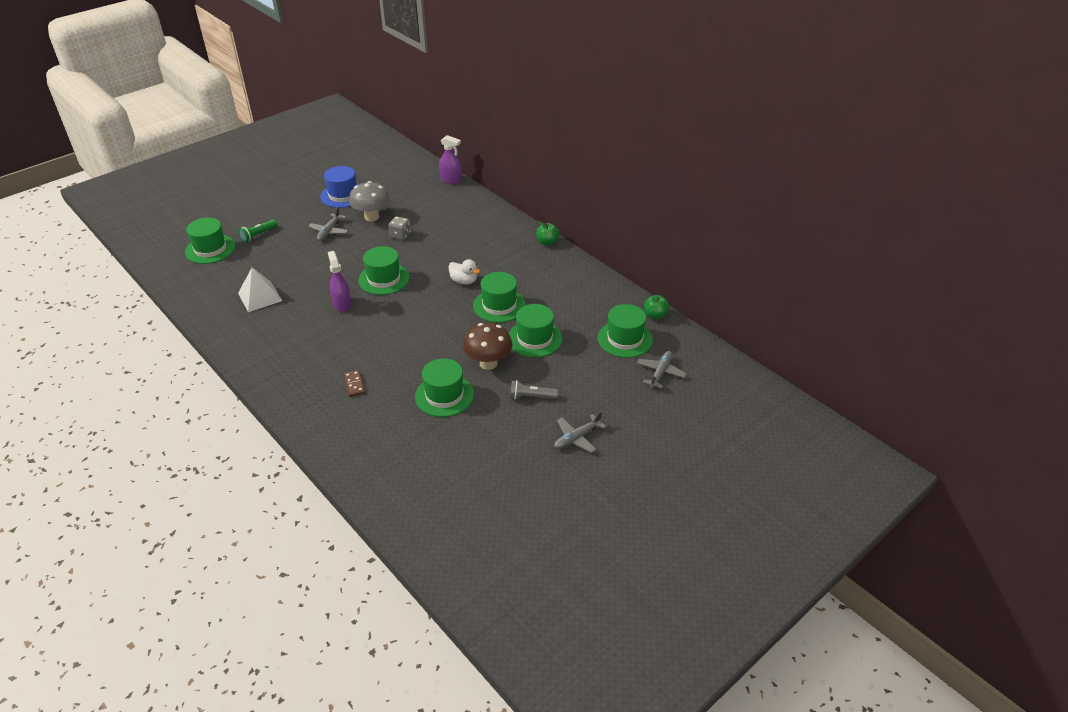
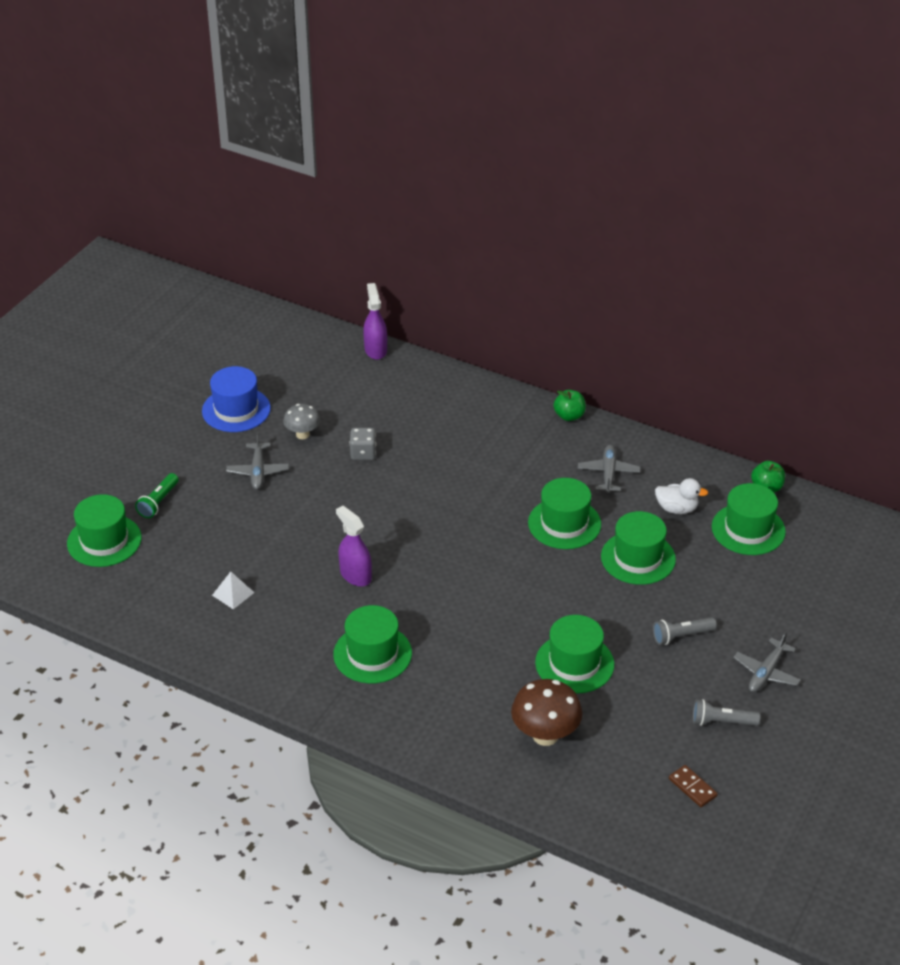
camera: 20 degrees left, 0 degrees up
(260, 297) = (233, 593): white pyramid -> white pyramid, size x0.59
(354, 384) = (451, 681): brown domino -> brown domino (692, 787)
(371, 217) = (302, 434): grey mushroom -> grey mushroom, size x0.62
(384, 279) = (386, 524): green hat -> green hat (372, 654)
(451, 180) = (375, 350): purple spray bottle -> purple spray bottle turned 105 degrees counterclockwise
(464, 281) = (496, 500): white duck -> white duck (677, 509)
(488, 363) = (601, 606): brown mushroom -> brown mushroom (545, 735)
(521, 463) = (722, 722): none -> grey flashlight
(660, 373) = (815, 563): grey plane -> grey plane (608, 473)

